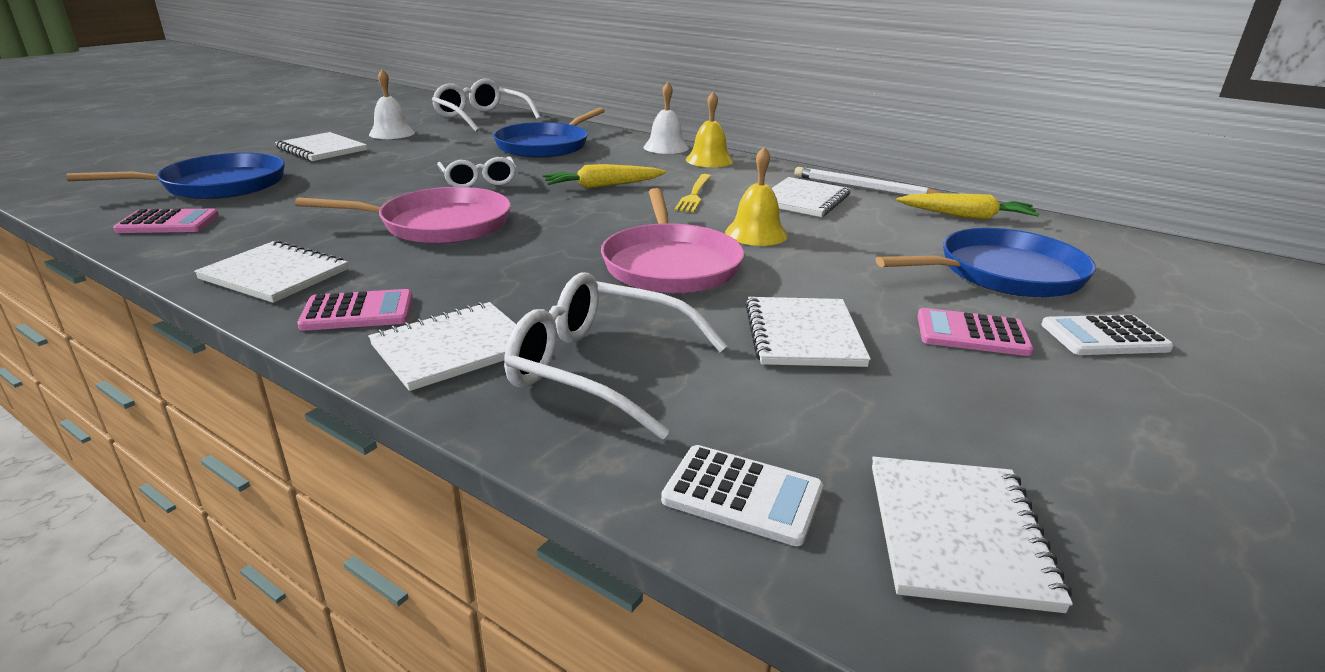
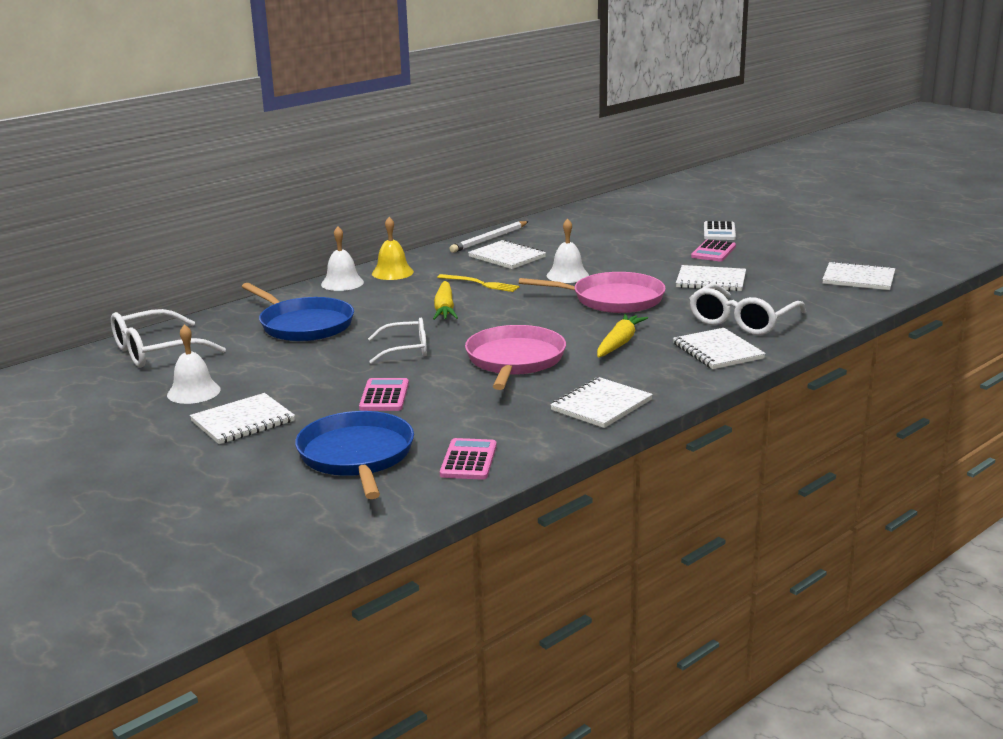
camera: 75 degrees left, 5 degrees down
(358, 312) = (667, 376): pink calculator -> pink calculator (384, 396)
(742, 495) = (840, 304): white calculator -> none
(756, 233) = (567, 275): yellow bell -> white bell
(966, 216) = (556, 225): yellow carrot -> yellow carrot (619, 343)
(1003, 273) = (645, 234): blue pan -> none

